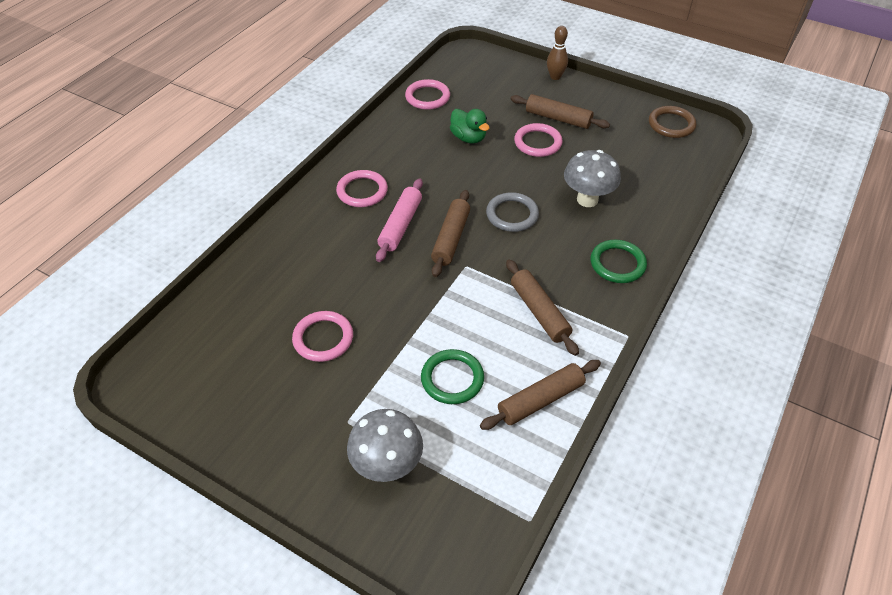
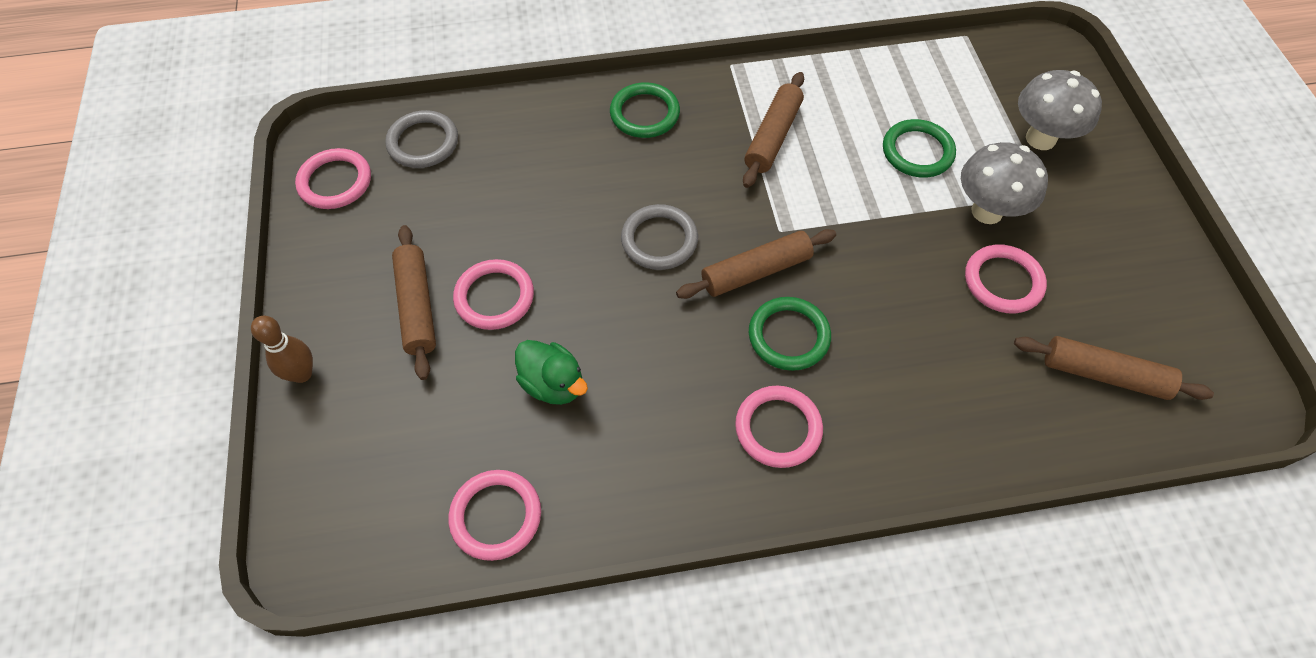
camera: 130 degrees left, 10 degrees up
(400, 225) = (788, 336): pink rolling pin -> green ring
(468, 138) = (553, 384): green duck -> green duck turned 120 degrees clockwise
(541, 400) = (864, 83): brown rolling pin -> brown rolling pin (1104, 374)
(587, 200) = (565, 187): grey mushroom -> grey mushroom (987, 211)
(671, 124) = (335, 182): brown ring -> pink ring
(675, 164) = (423, 142): none -> grey ring

